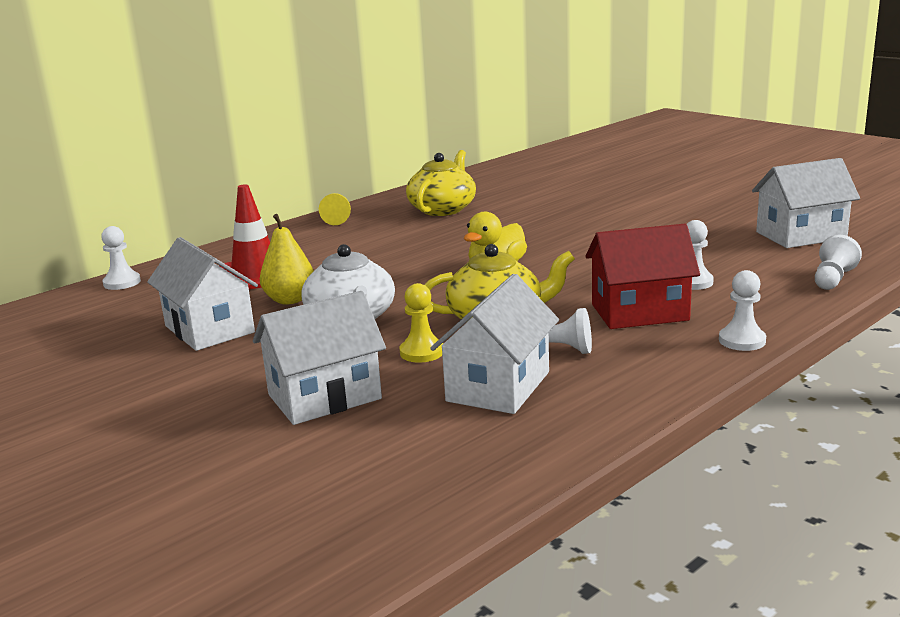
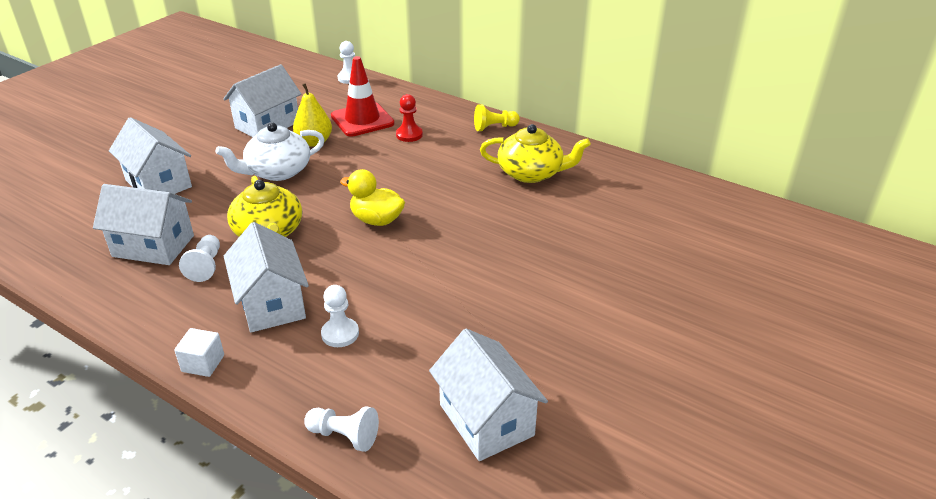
camera: 75 degrees right, 15 degrees up
(318, 253) = (409, 135): none -> red pawn
(422, 352) = (215, 208): yellow pawn -> none
(639, 312) = (272, 303): red house -> white house
(742, 340) = (203, 363): white pawn -> white cube

